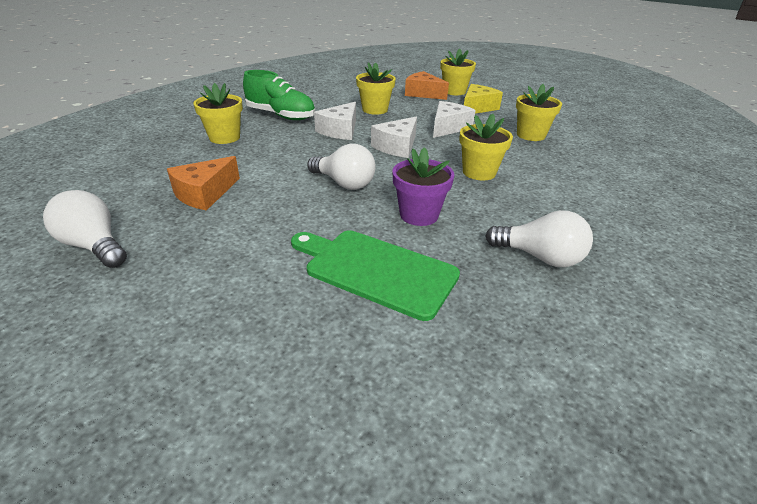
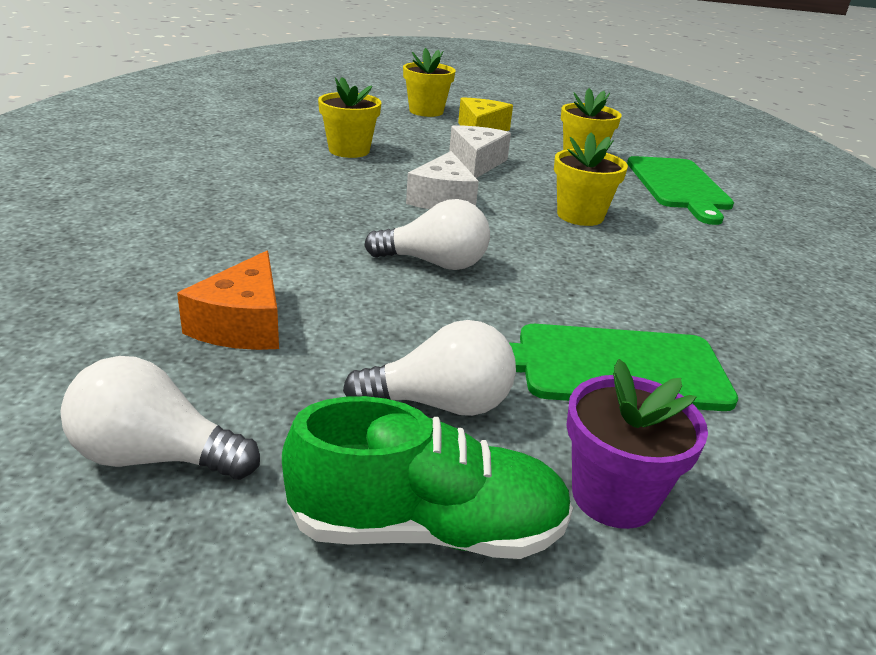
camera: 30 degrees left, 5 degrees down
(224, 137) = (160, 228): yellow flower pot -> none
(281, 116) = (214, 179): green shoe -> green shoe (428, 528)
(340, 130) = (336, 188): white cheese -> none
(419, 215) = (576, 285): purple flower pot -> purple flower pot (614, 496)
(423, 94) = (388, 119): orange cheese -> none
(540, 257) = (753, 303): white light bulb -> white light bulb (440, 404)
(586, 165) = (678, 186): none -> green cutting board

